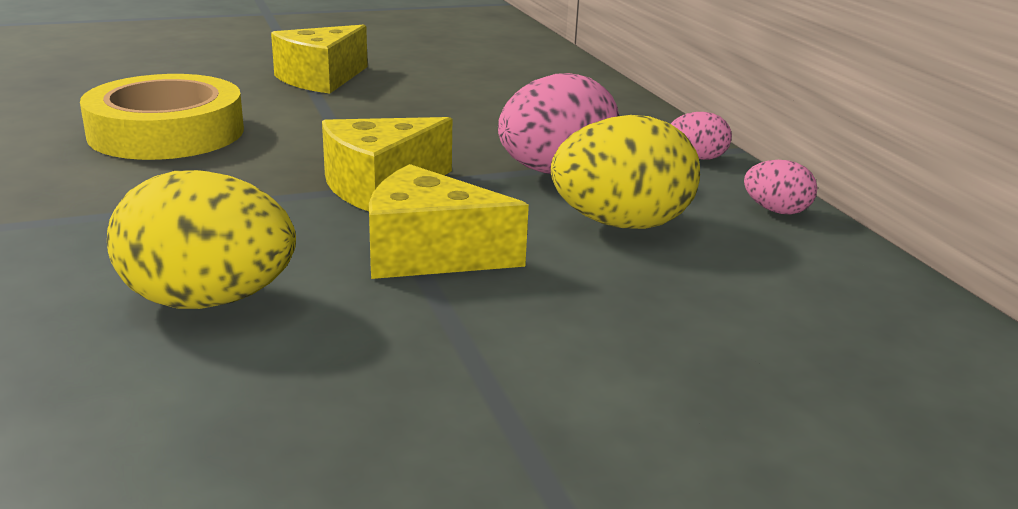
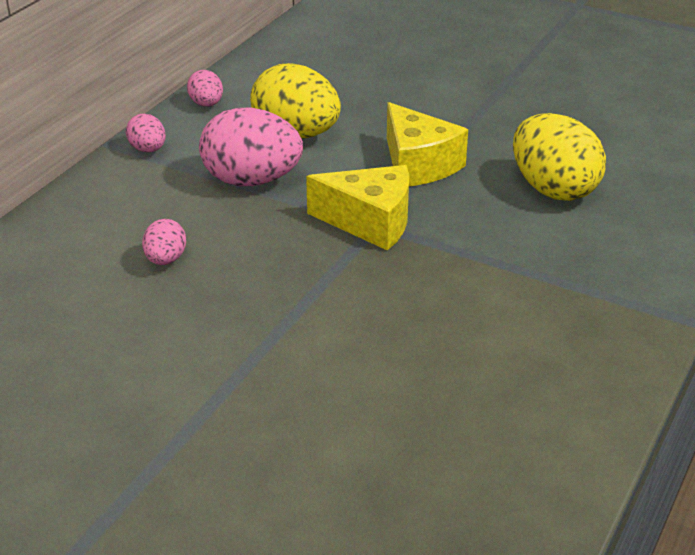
camera: 130 degrees left, 10 degrees up
(166, 132) = (437, 366): yellow tape -> none
(321, 79) = (198, 396): yellow cheese -> none
(489, 112) = (165, 260): none -> pink egg

